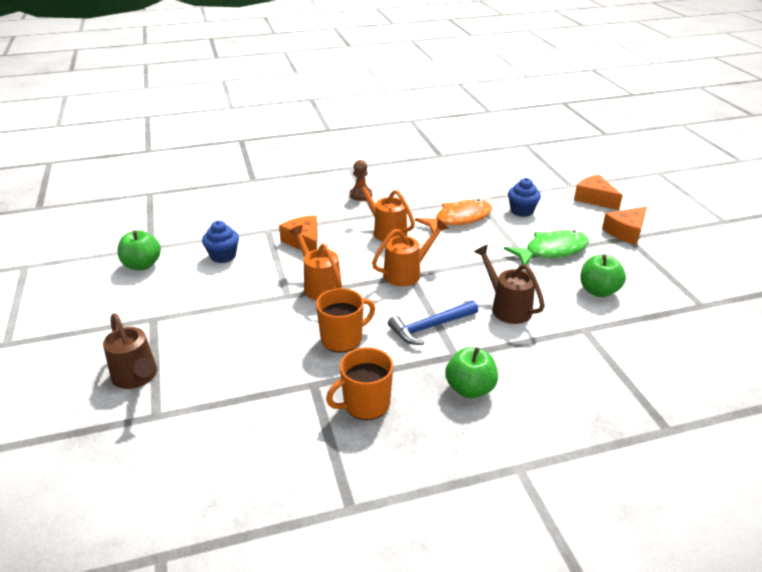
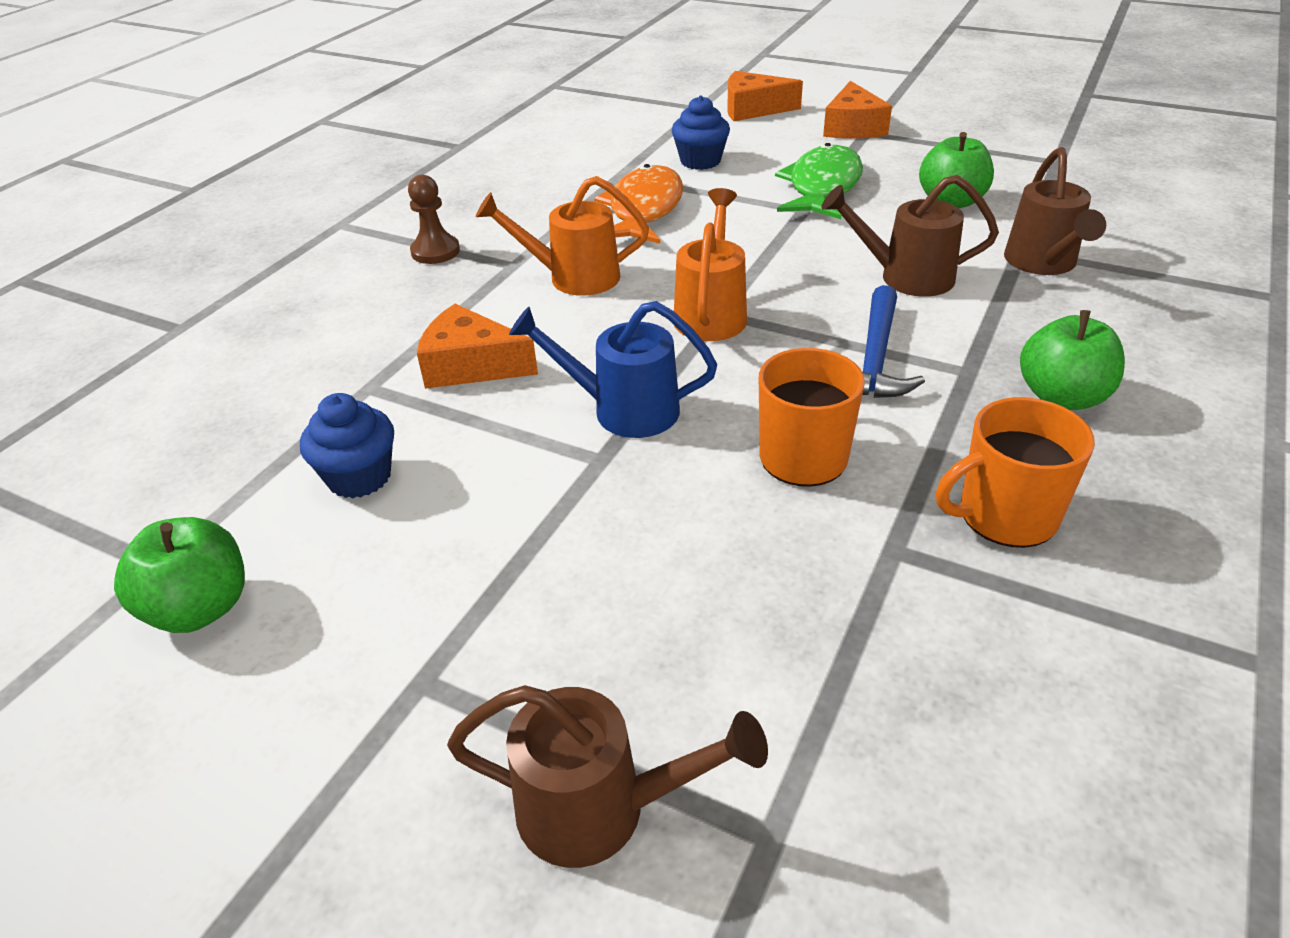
camera: 45 degrees left, 5 degrees up
(319, 285) = (622, 410): orange watering can -> blue watering can
(365, 404) = (1005, 516): orange mug -> orange mug turned 60 degrees clockwise
(580, 341) = (1043, 264): none -> brown watering can

